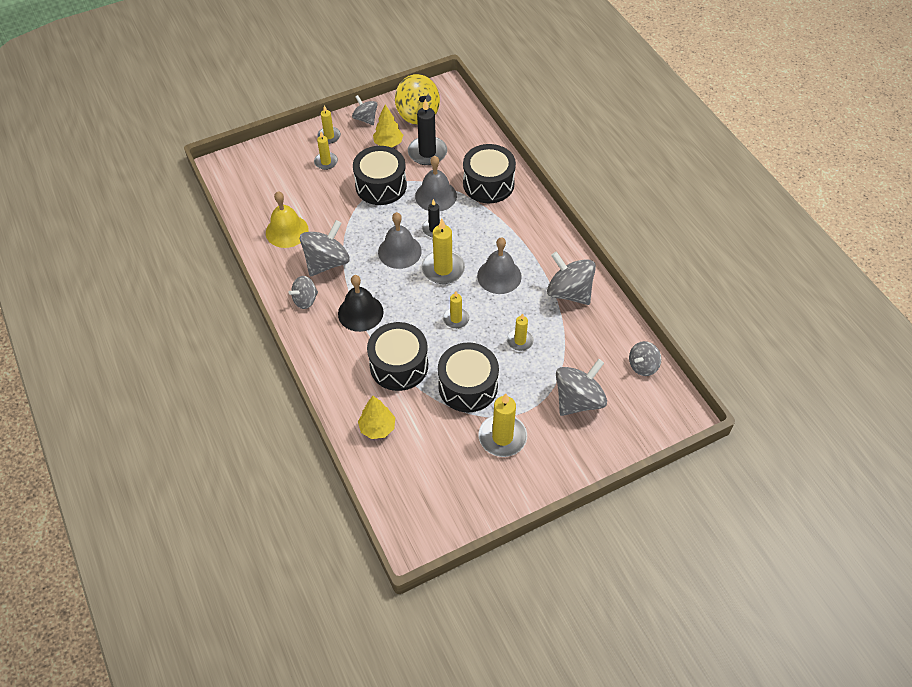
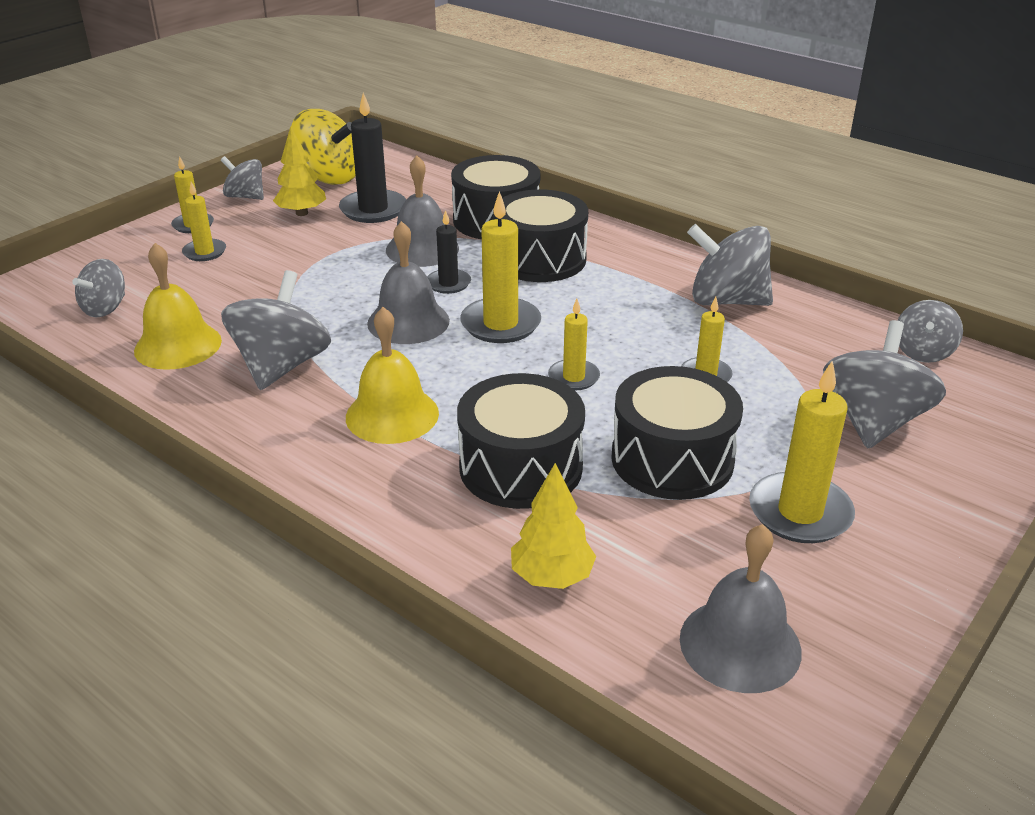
camera: 25 degrees left, 20 degrees down
(305, 300) = (270, 426): grey spinning top -> grey spinning top (105, 308)
(360, 312) = (392, 415): black bell -> yellow bell
(381, 185) = (320, 257): black drum -> black drum (540, 259)
(499, 276) = (600, 310): grey bell -> grey bell (740, 644)

